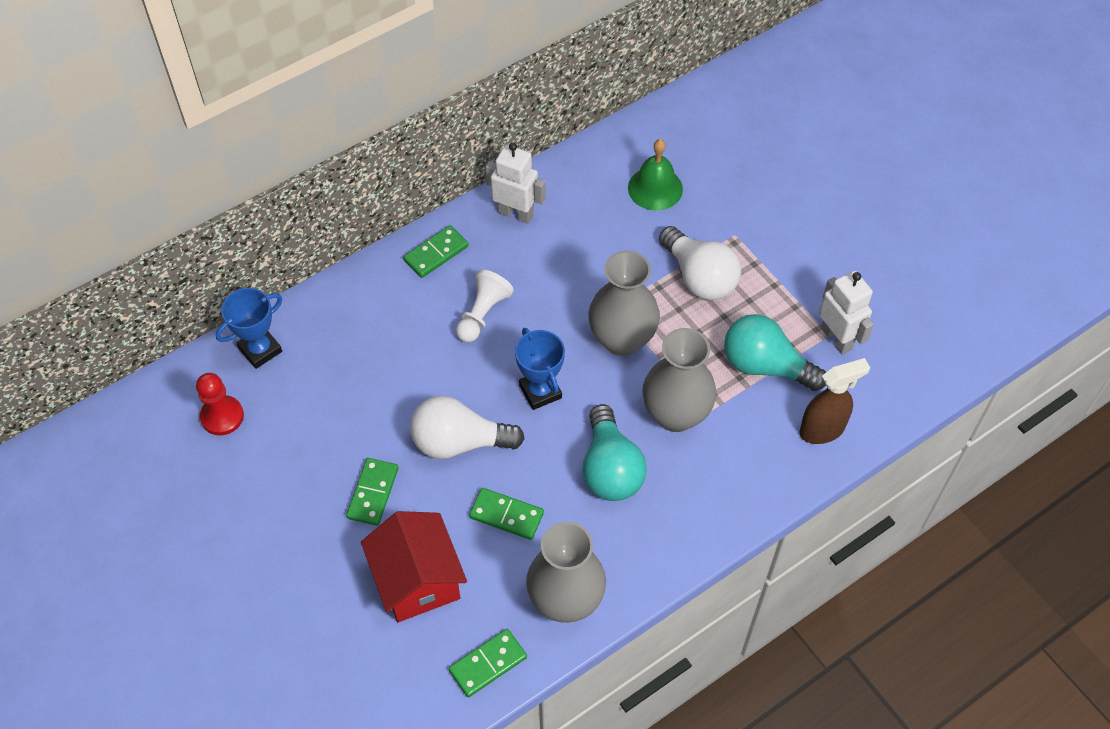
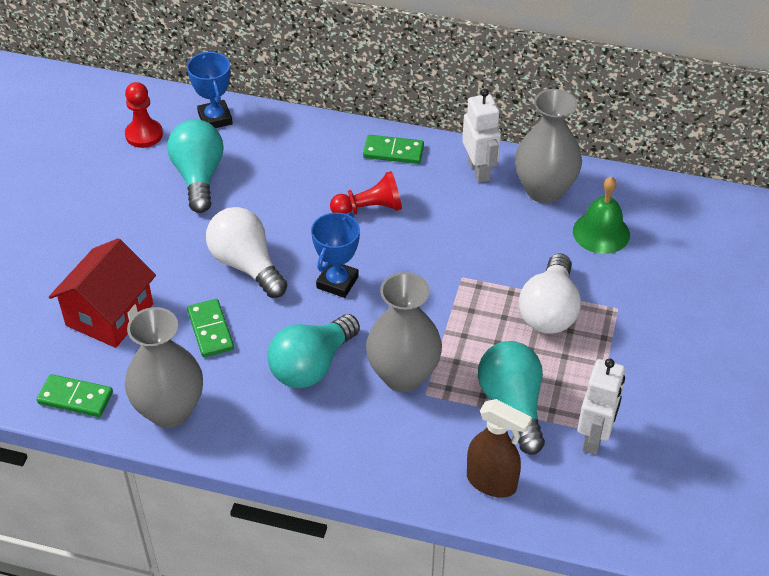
camera: 50 degrees right, 10 degrees down
(260, 350) = (215, 118): blue trophy -> blue trophy turned 60 degrees clockwise
(320, 409) = (199, 177): none -> turquoise light bulb
(372, 493) = (158, 246): green domino -> none
(482, 314) = (369, 208): white pawn -> red pawn
(622, 339) = (436, 300): grey vase -> grey vase (544, 190)

